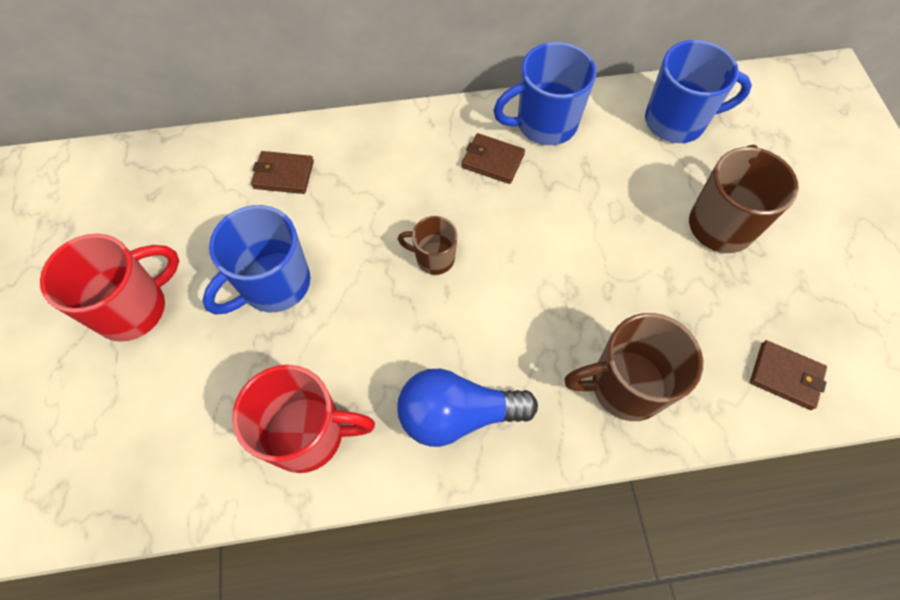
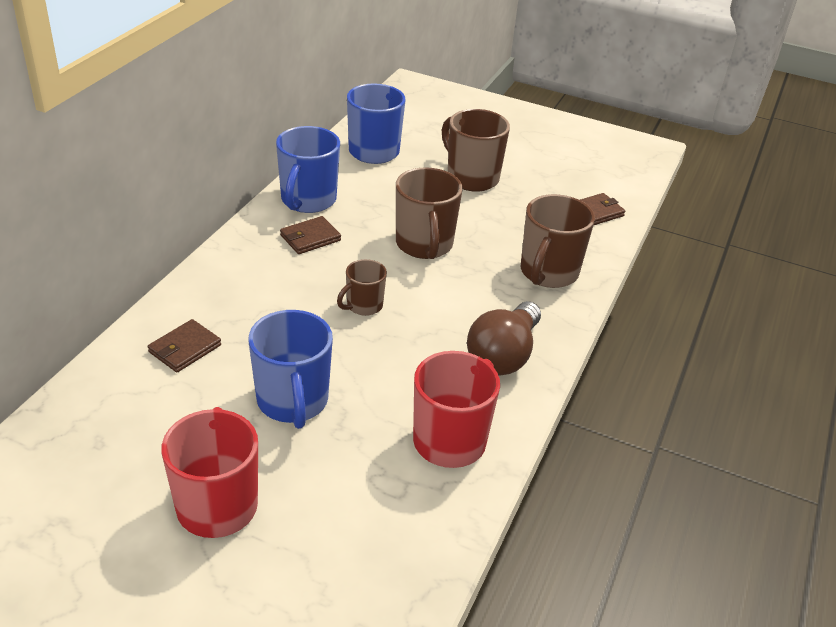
camera: 60 degrees left, 25 degrees down
(457, 415) = (503, 355): blue light bulb -> brown light bulb
(566, 251) = (424, 245): none -> brown mug

